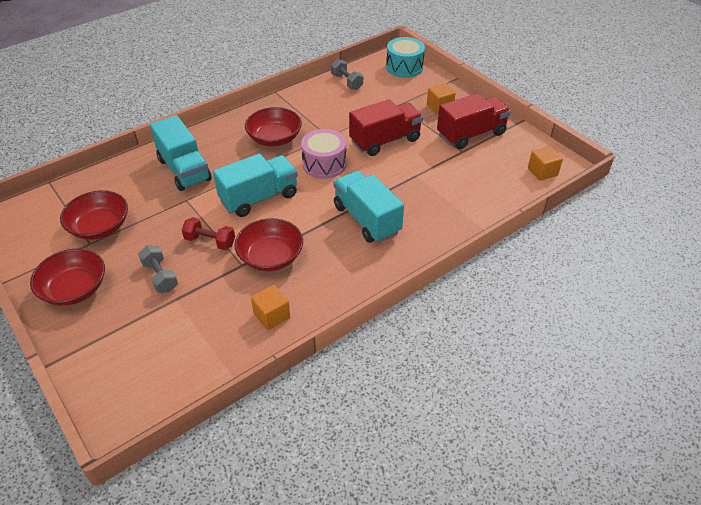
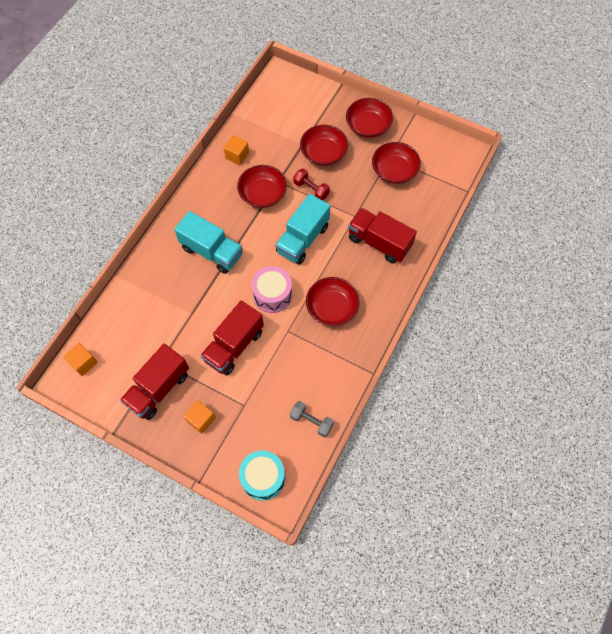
camera: 155 degrees right, 20 degrees up
(160, 276) = (323, 153): grey dumbbell -> red bowl
(184, 170) = (379, 242): turquoise truck -> red truck
(210, 241) = (311, 189): red dumbbell -> red dumbbell turned 45 degrees clockwise

